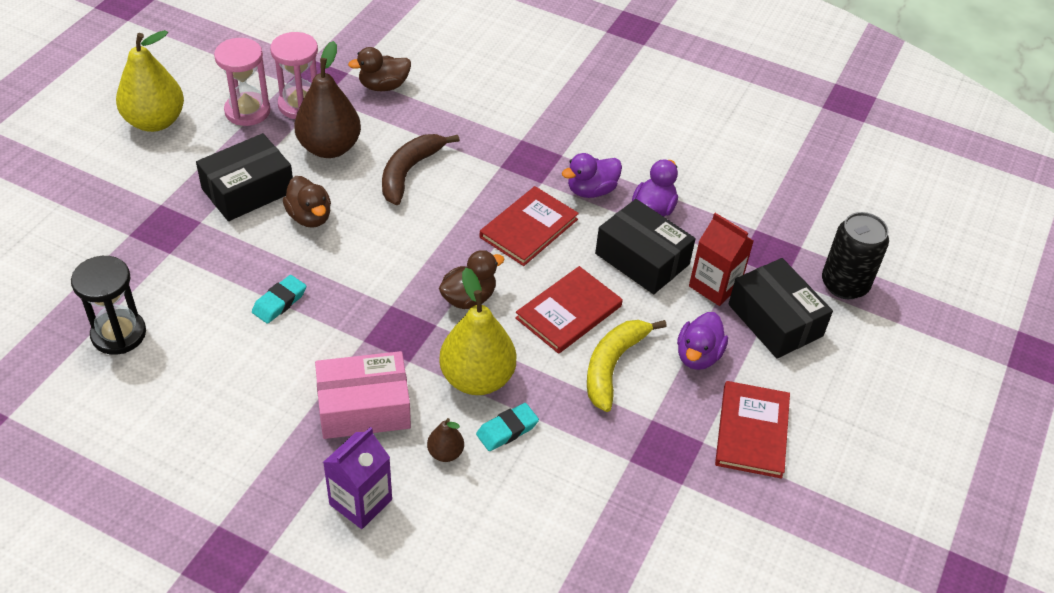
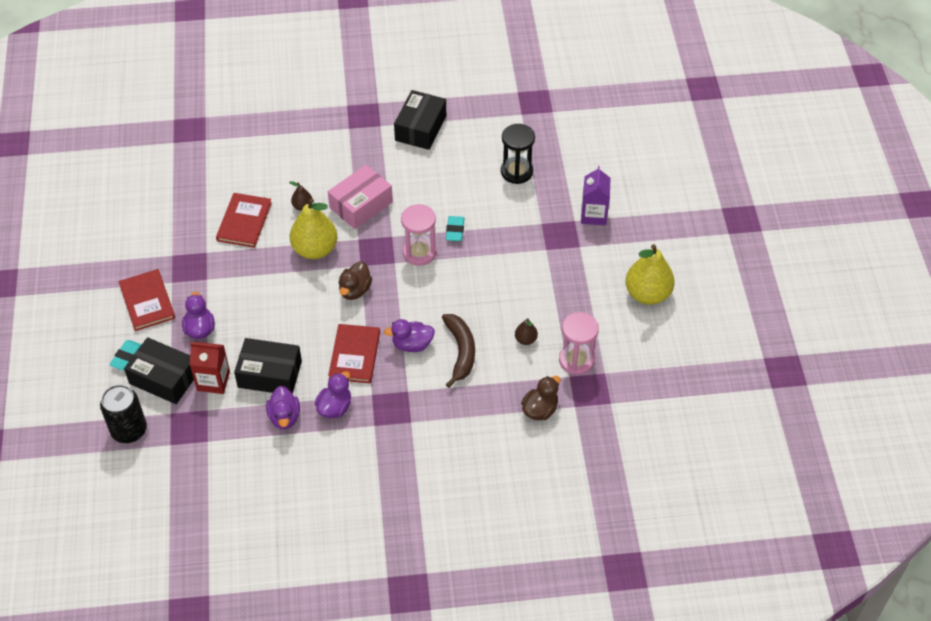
camera: 150 degrees right, 5 degrees up
(247, 111) = (603, 335): pink hourglass -> pink hourglass (419, 252)
(248, 190) = (542, 282): black box -> black box (420, 128)
(310, 217) = (489, 287): brown duck -> none
(329, 148) = (525, 339): brown pear -> brown pear, size x0.46
(360, 502) = (325, 166): purple carton -> purple carton (594, 215)
(455, 205) = (412, 344): none -> purple duck
(507, 430) = (280, 233): turquoise eraser -> turquoise eraser (127, 357)
(568, 312) = (291, 314): red book -> red book (244, 222)
(613, 365) = (246, 296): yellow banana -> none

